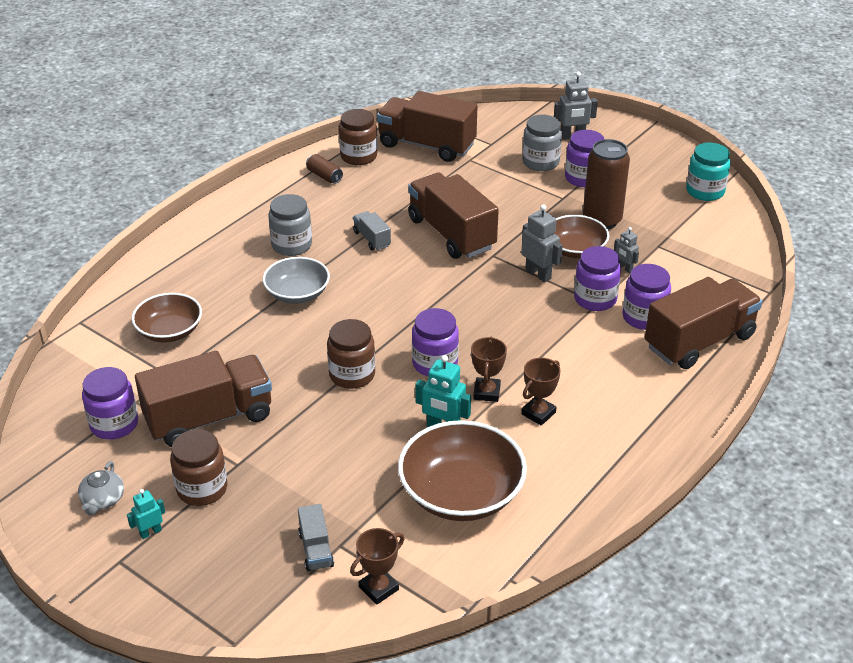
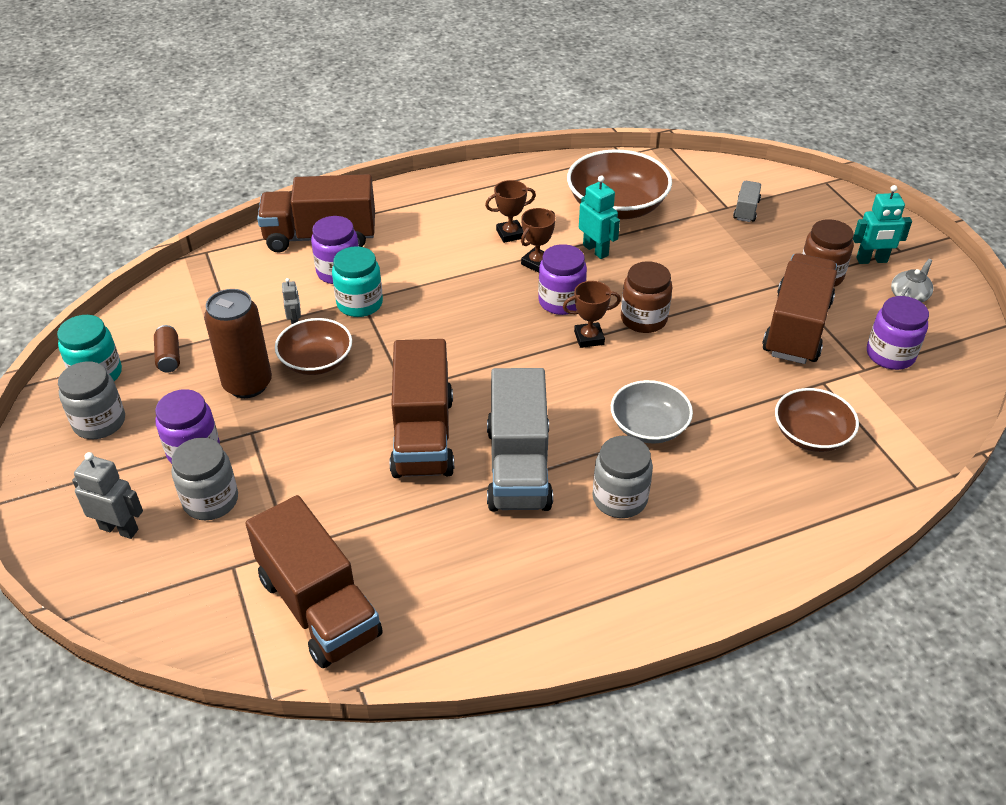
camera: 150 degrees left, 5 degrees up
(150, 532) = (871, 260): turquoise robot -> turquoise robot, size x1.67
(209, 418) = (796, 328): brown truck -> brown truck turned 105 degrees clockwise
(324, 176) = (506, 608): brown can -> brown can (169, 357)
(358, 156) = (430, 629): brown jar -> none
(372, 239) = (518, 467): grey truck -> grey truck, size x2.21
(378, 588) = (713, 177): brown trophy -> brown trophy (589, 338)
(538, 274) = (383, 349): grey robot -> none
(595, 299) = (360, 304): purple jar -> turquoise jar
(660, 171) = (99, 422): none -> grey jar

